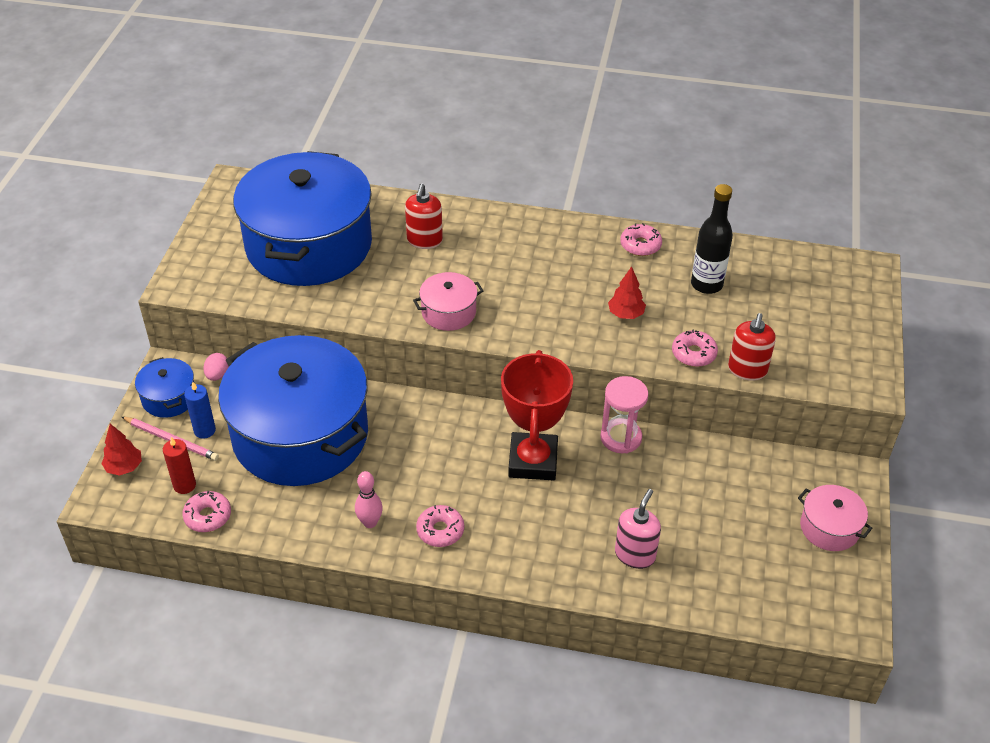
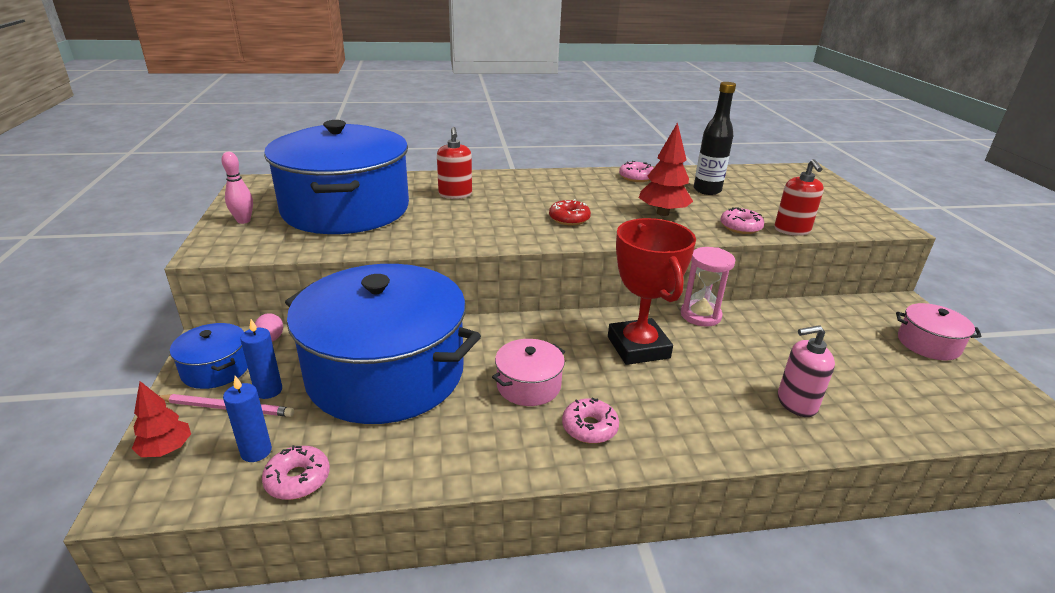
camera: 20 degrees left, 15 degrees down
(184, 485) = (256, 451): red candle -> blue candle
(370, 522) = (506, 438): pink bowling pin -> pink bowling pin (243, 221)
(448, 312) = (508, 232): pink pot -> pink pot (528, 385)
(520, 304) = (569, 219): none -> red donut
(625, 314) = (662, 213): red tree -> red tree, size x1.54
(635, 555) = (796, 403): pink soap dispenser -> pink soap dispenser turned 105 degrees counterclockwise

